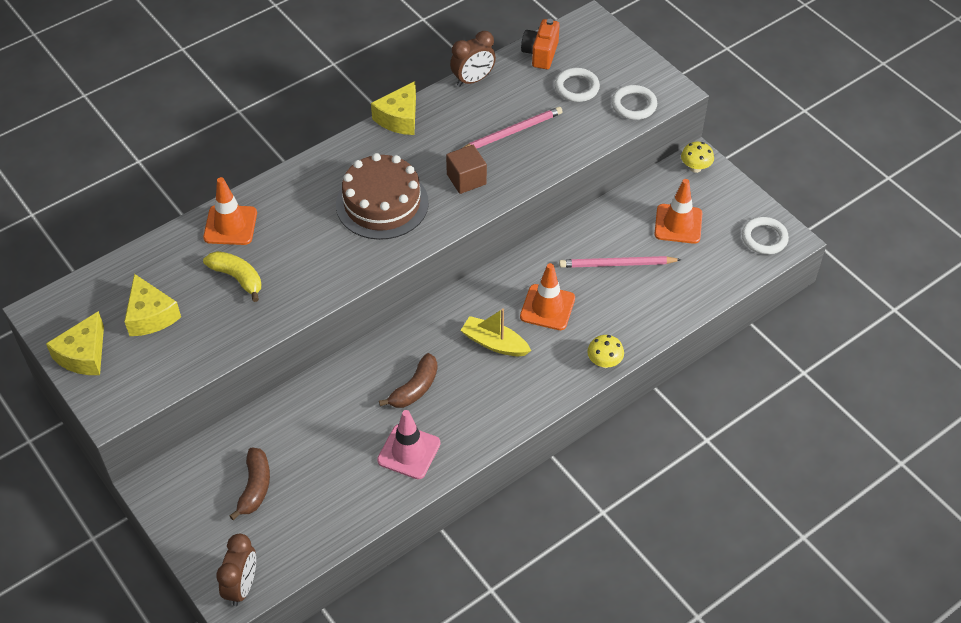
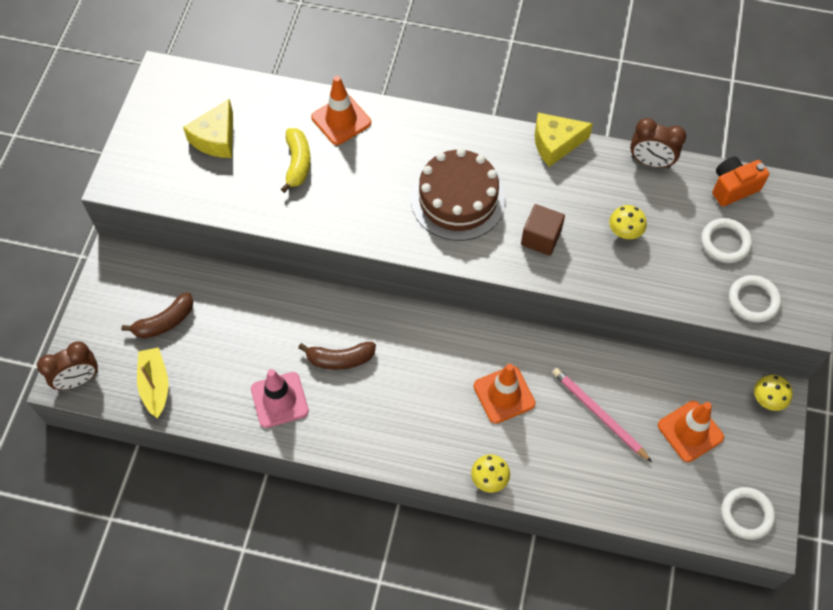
camera: 50 degrees right, 10 degrees up
(84, 355) = (148, 128): yellow cheese -> none
(494, 343) = (433, 382): yellow boat -> yellow boat (155, 385)
(512, 132) = (624, 232): pink pencil -> yellow mushroom

